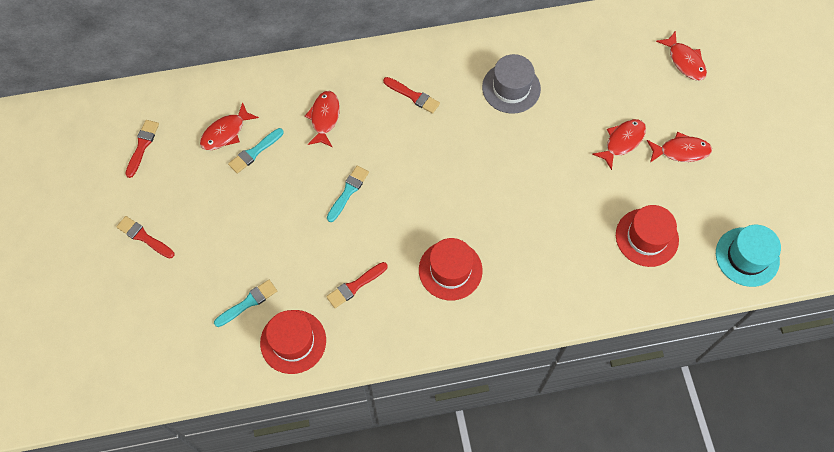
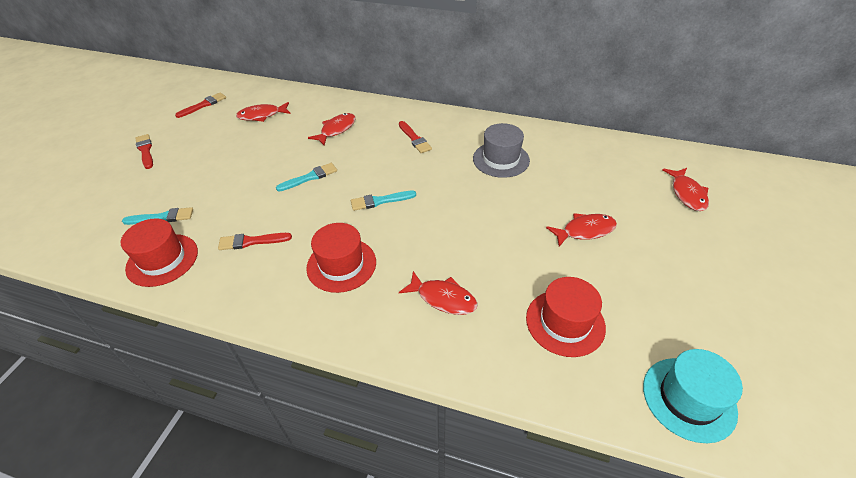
camera: 30 degrees right, 20 degrees down
(254, 152) = (269, 131): turquoise brush -> turquoise brush (380, 201)
(681, 151) = (648, 261): red fish -> red fish (443, 298)

